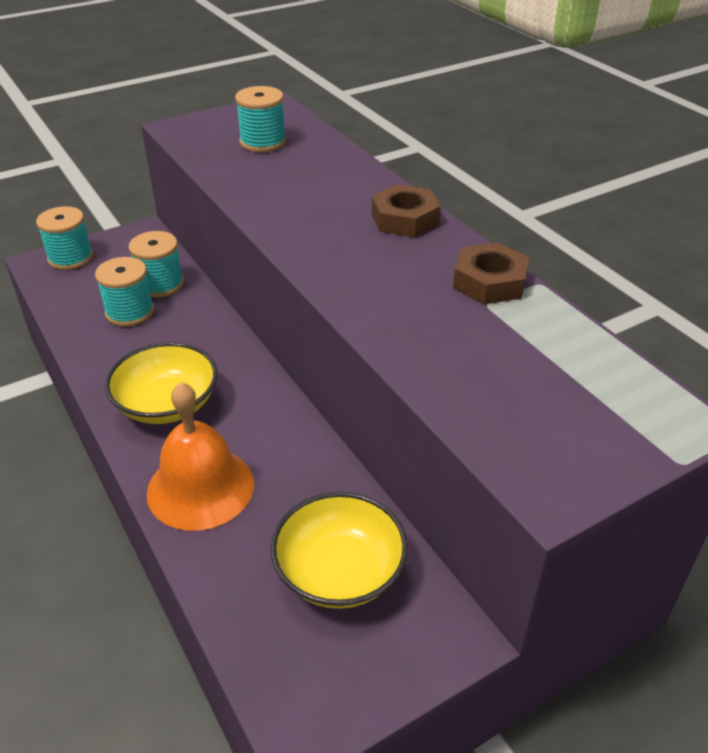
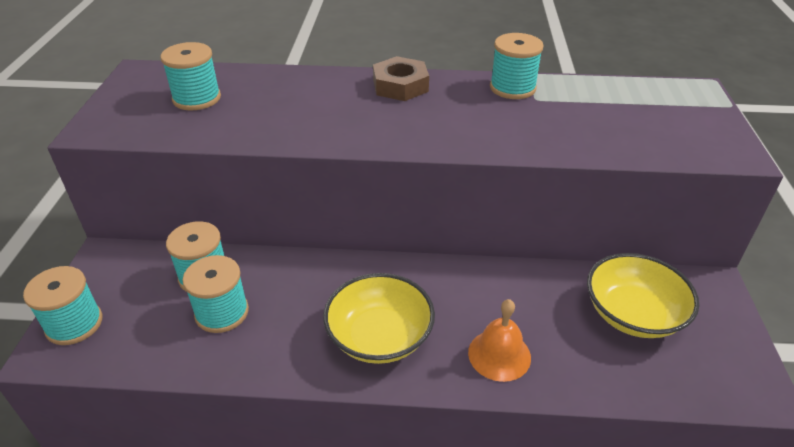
camera: 55 degrees left, 0 degrees up
(200, 487) = (499, 355): orange bell -> orange bell, size x0.64
(490, 282) = (512, 88): brown nut -> turquoise spool

